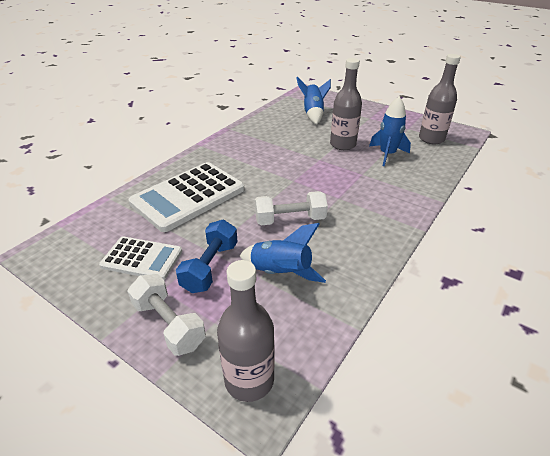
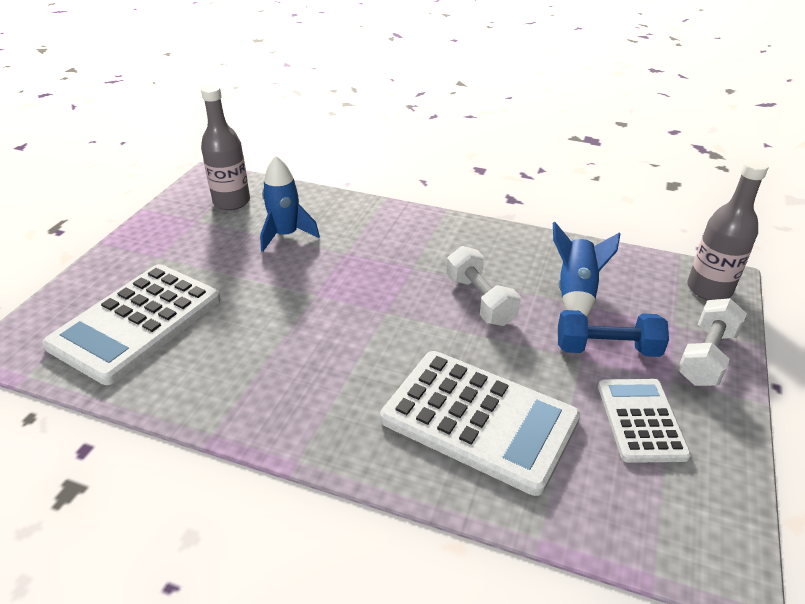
camera: 105 degrees left, 0 degrees up
(313, 114) = (136, 322): blue rocket -> white calculator
(342, 145) = (262, 276): grey bottle -> none

